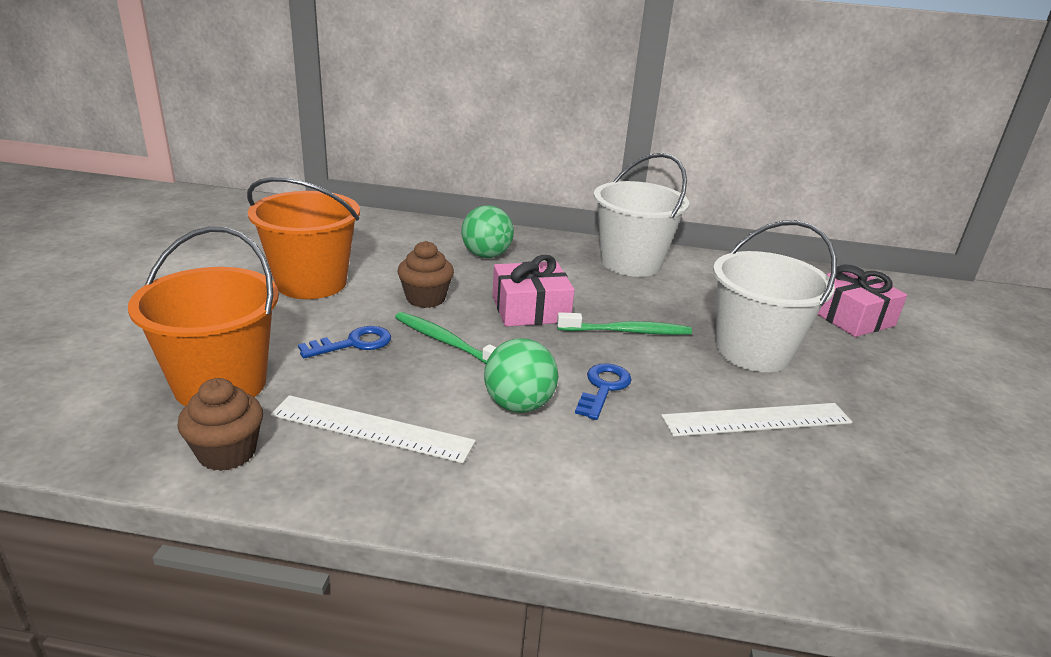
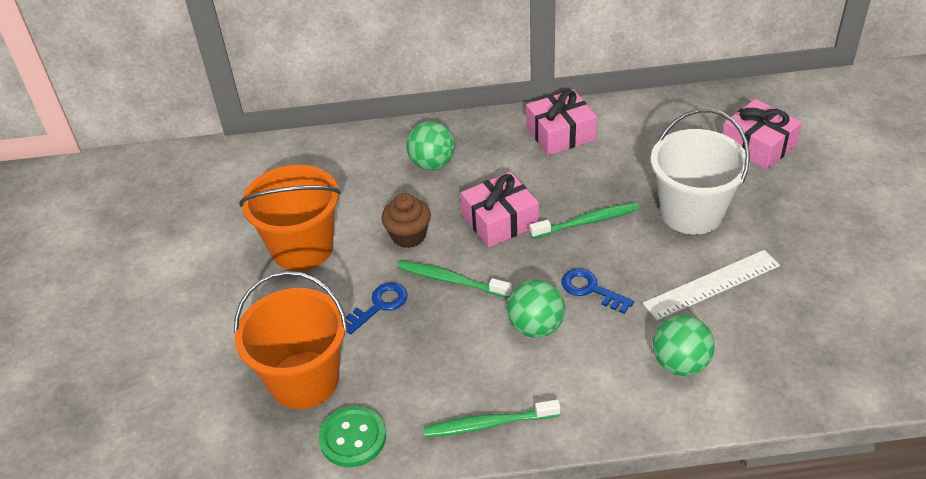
camera: 10 degrees left, 15 degrees up
(227, 453) = (353, 438): brown cupcake -> green button
(372, 428) = (441, 383): white ruler -> none
(401, 484) = (488, 424): none -> green toothbrush
(603, 388) = (591, 290): blue key -> blue key turned 60 degrees counterclockwise
(631, 263) = (560, 133): white bucket -> pink gift
(687, 488) = (680, 363): none -> green ball

